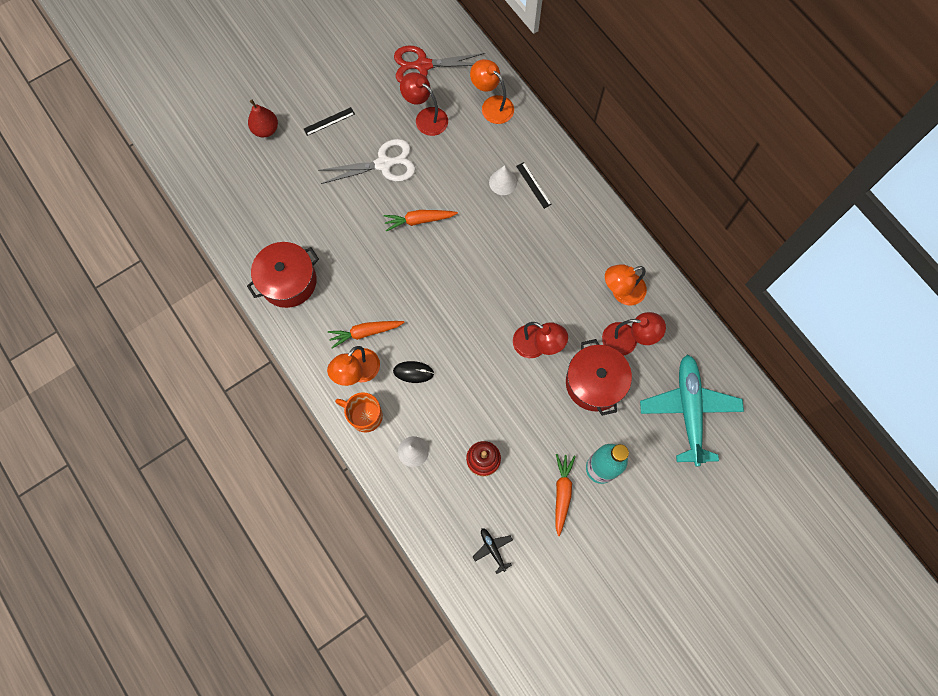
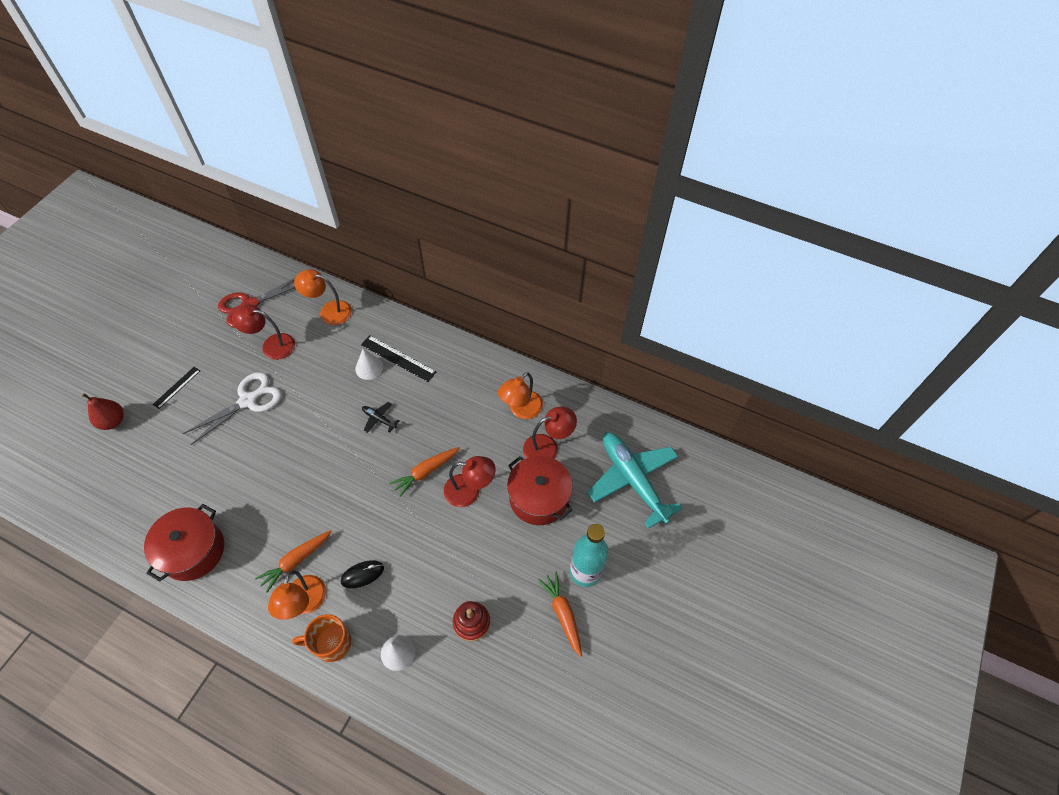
camera: 30 degrees left, 15 degrees down
(419, 220) = (305, 434): orange carrot -> orange carrot (426, 472)
(493, 549) = (525, 707): black plane -> black plane (379, 419)
(533, 185) = (398, 358): black ruler -> black ruler, size x1.59

